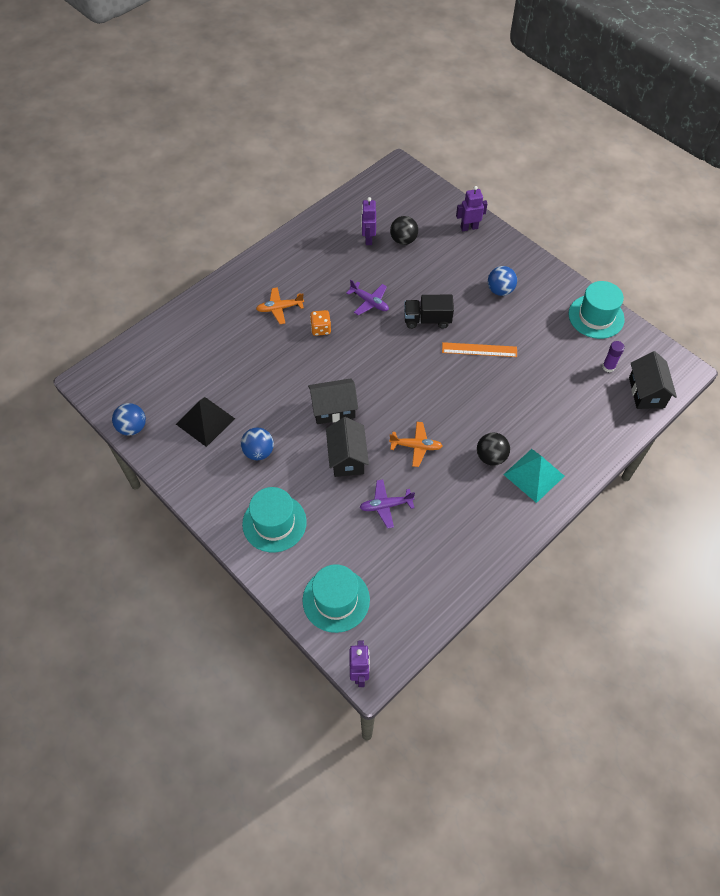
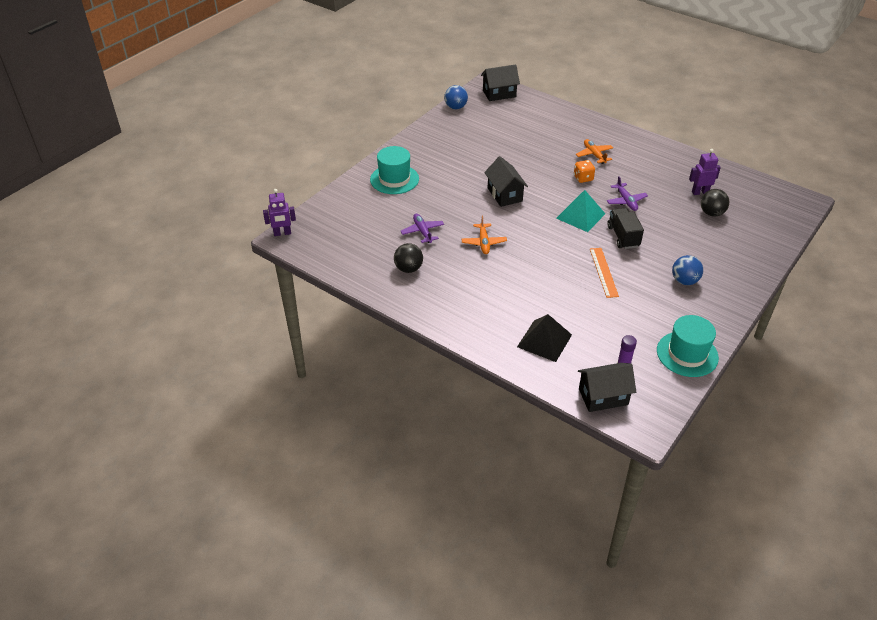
camera: 80 degrees right, 15 degrees down
(205, 421) = (471, 136): black pyramid -> black pyramid (544, 340)
(259, 452) = (453, 164): blue ball -> none
(336, 600) = (337, 216): turquoise hat -> none
(347, 458) = (461, 207): black house -> black house (499, 94)
(369, 302) = (626, 201): purple plane -> purple plane turned 45 degrees counterclockwise
(469, 227) = (755, 254): purple robot -> none
(491, 457) = (487, 288): black ball -> black ball (408, 269)
(533, 475) = (476, 316): turquoise pyramid -> turquoise pyramid (580, 216)

